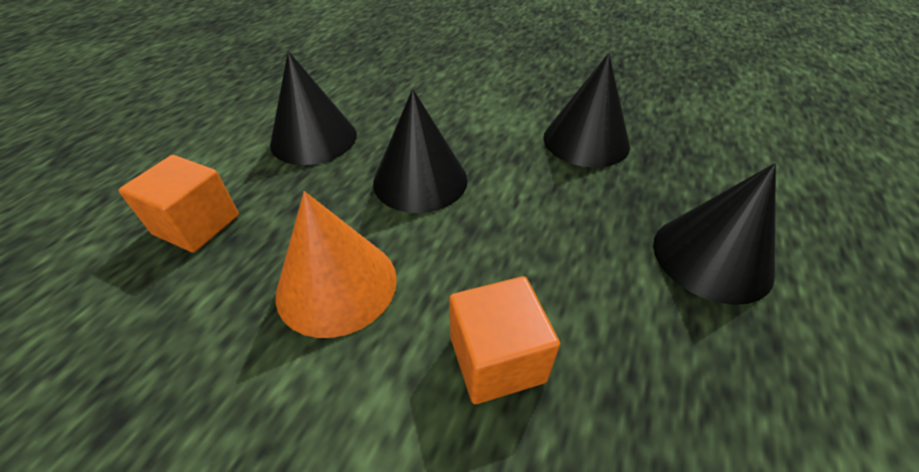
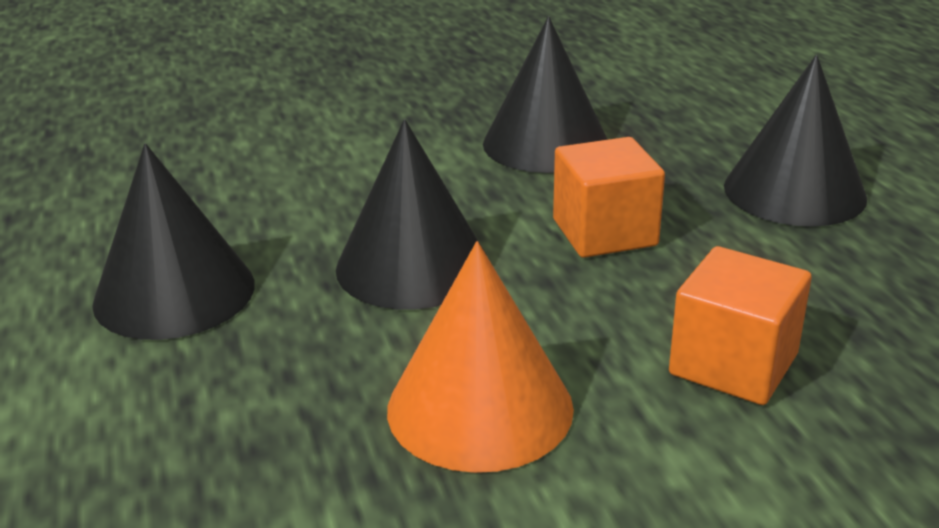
camera: 40 degrees left, 15 degrees down
(197, 225) = (167, 466): orange cube -> orange cube (604, 232)

